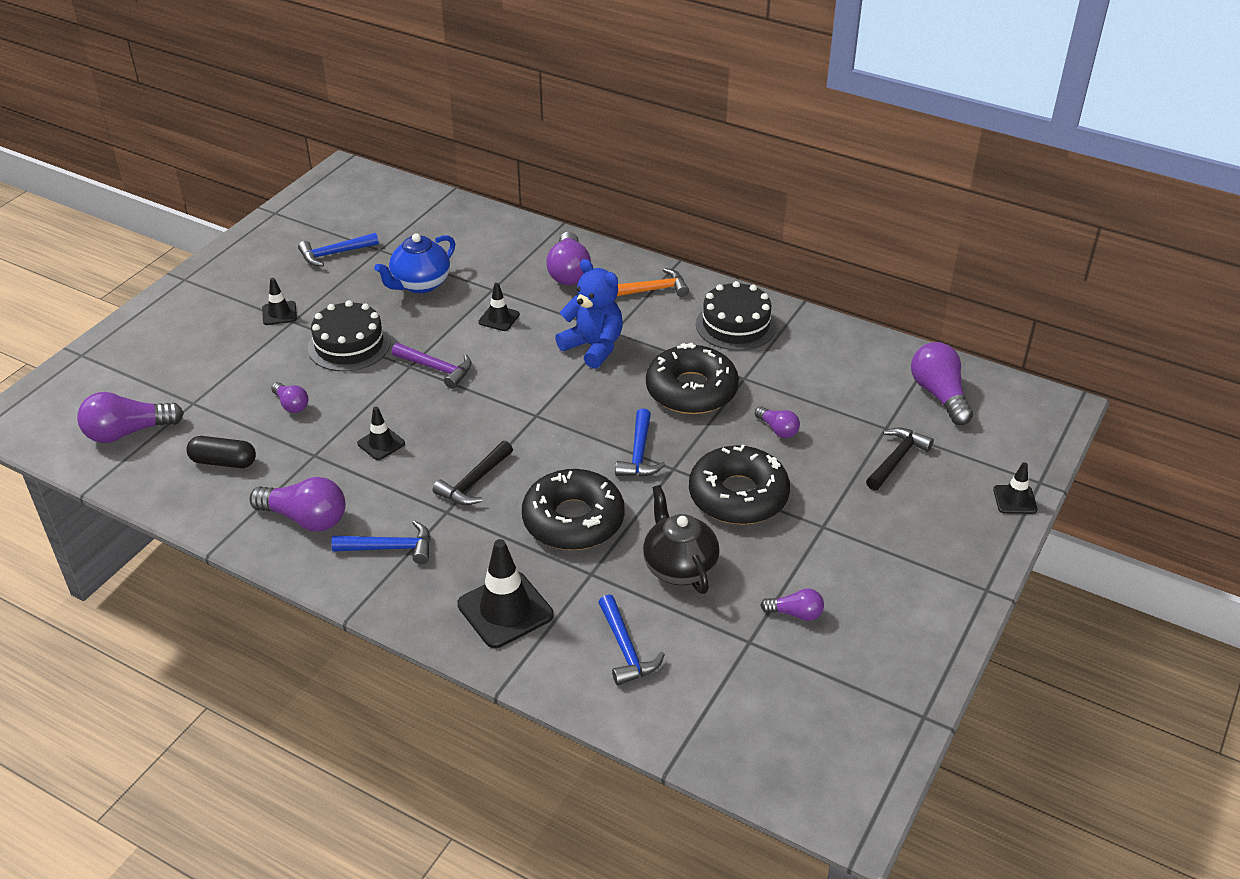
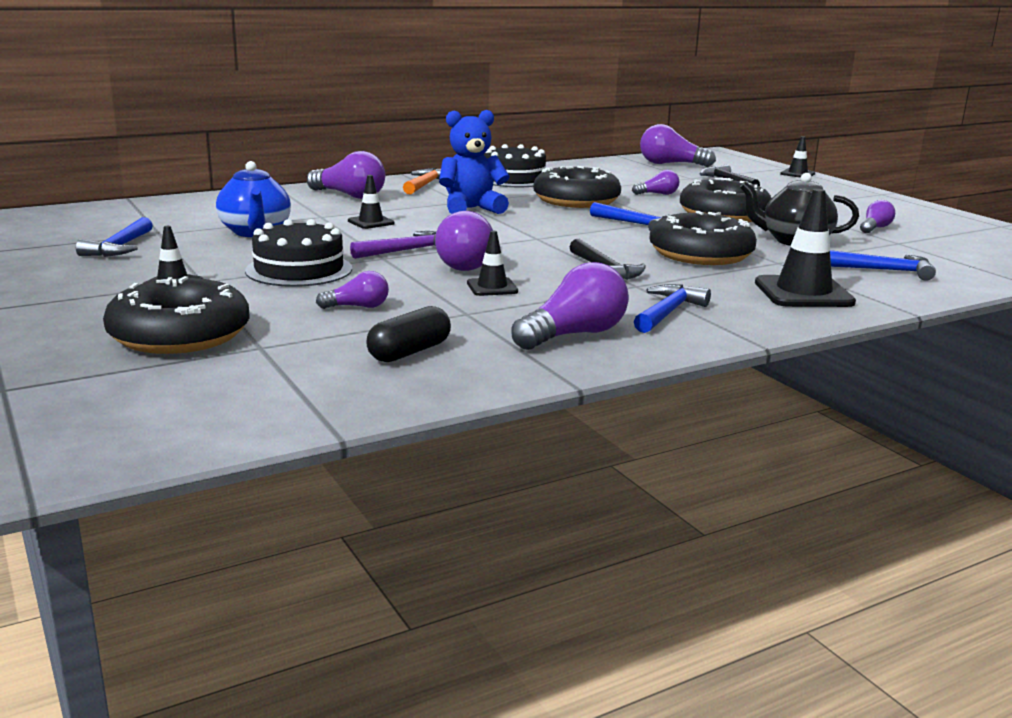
camera: 60 degrees left, 20 degrees down
(128, 432) = (251, 390): purple light bulb -> purple light bulb (469, 264)
(193, 365) = (180, 335): none -> black donut

